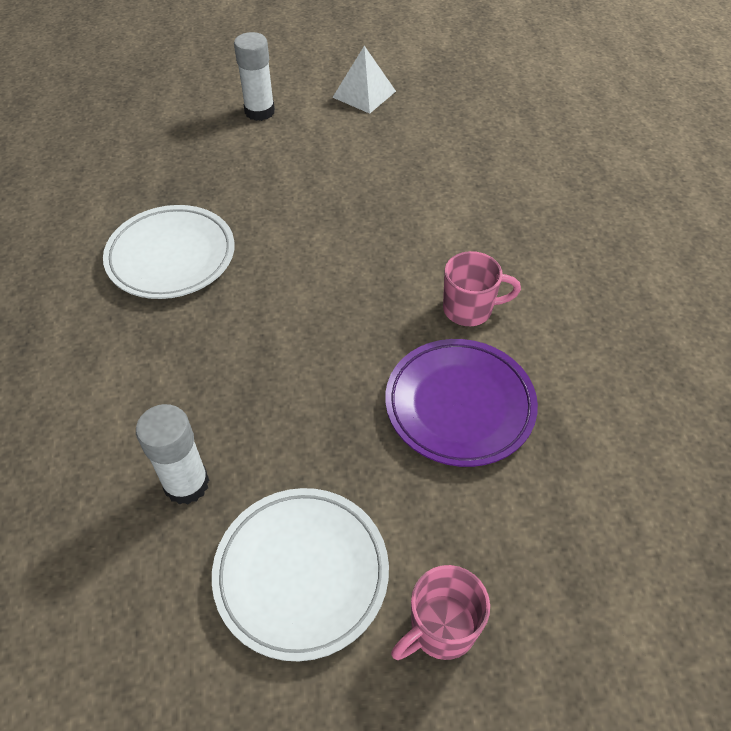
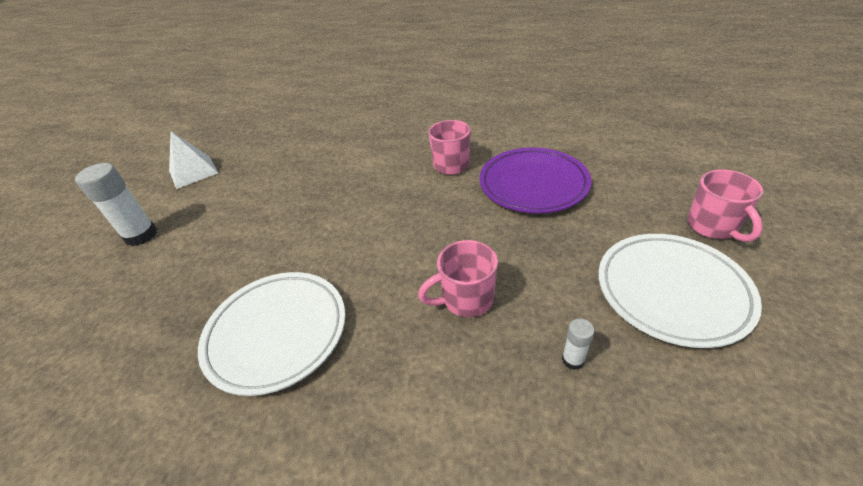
camera: 65 degrees left, 10 degrees down
(186, 484) = (573, 360): white glue stick -> white glue stick, size x0.49
(242, 381) = (466, 299): none -> pink mug

